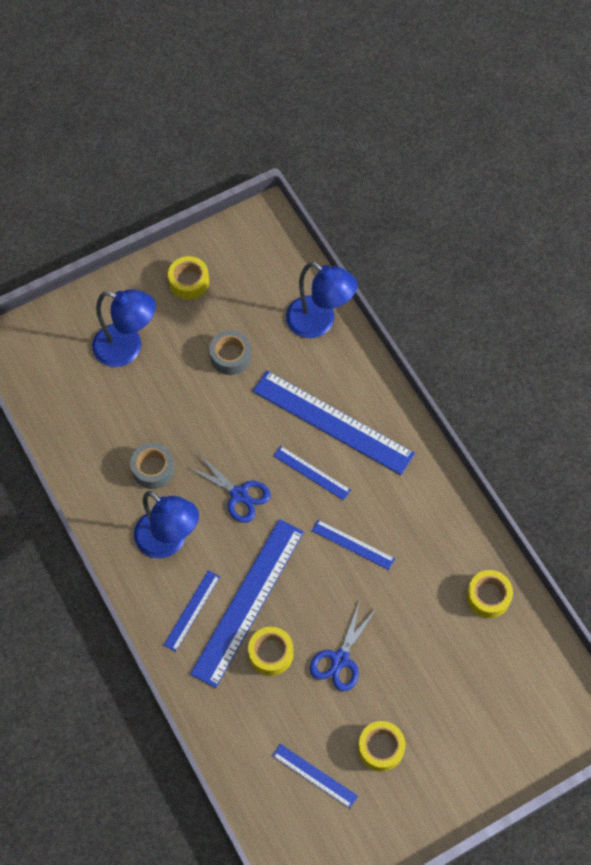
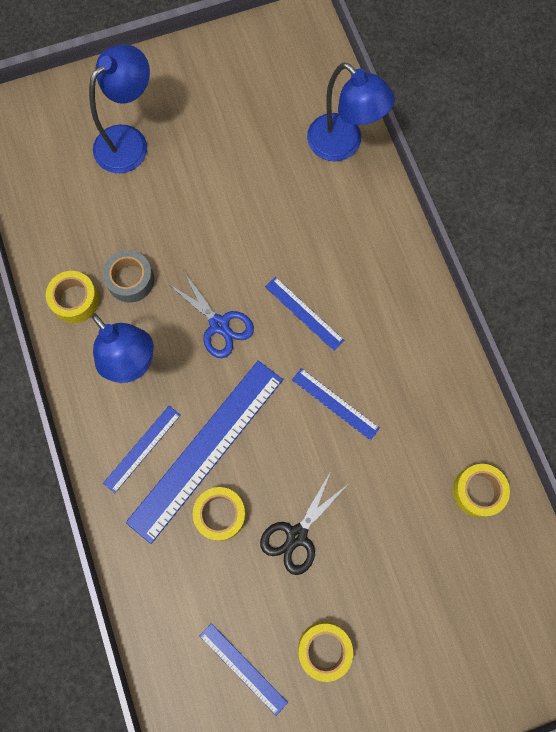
camera: 10 degrees right, 10 degrees up
(127, 348) = (129, 141): blue lamp -> blue lamp turned 75 degrees counterclockwise
(189, 282) = (209, 78): yellow tape -> yellow tape (75, 300)
(230, 356) = (239, 167): grey tape -> none
(332, 422) = (337, 259): blue ruler -> none
(340, 659) = (296, 535): blue scissors -> black scissors

